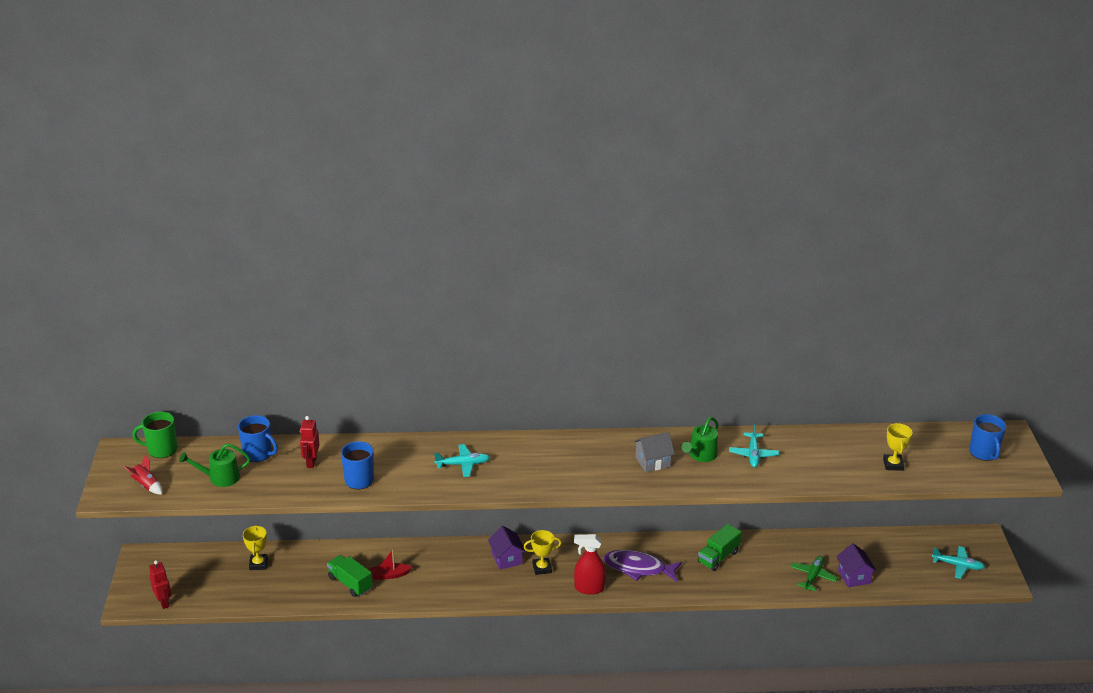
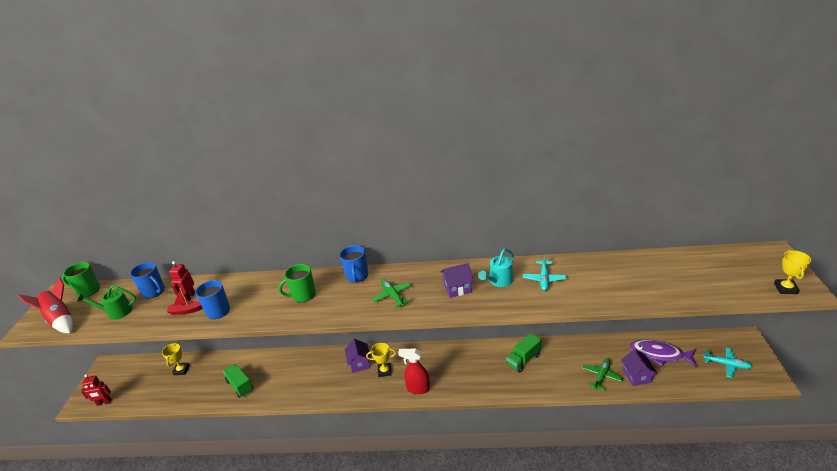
camera: 10 degrees right, 0 degrees up
(146, 485) = (61, 319): red rocket -> red rocket, size x1.78
(164, 602) = (104, 403): red robot -> red robot turned 105 degrees clockwise
(389, 575) = (270, 378): red boat -> red boat (186, 311)
(463, 464) = (303, 295): turquoise plane -> green mug
(576, 468) = (393, 296): none -> green plane
(638, 568) = (459, 370): purple fish -> purple fish (659, 354)
(652, 462) = (457, 288): grey house -> purple house
(701, 455) = (499, 281): green watering can -> turquoise watering can
(893, 464) = (670, 284): yellow trophy -> yellow trophy (785, 288)
(984, 453) = (754, 271): blue mug -> blue mug (357, 276)

